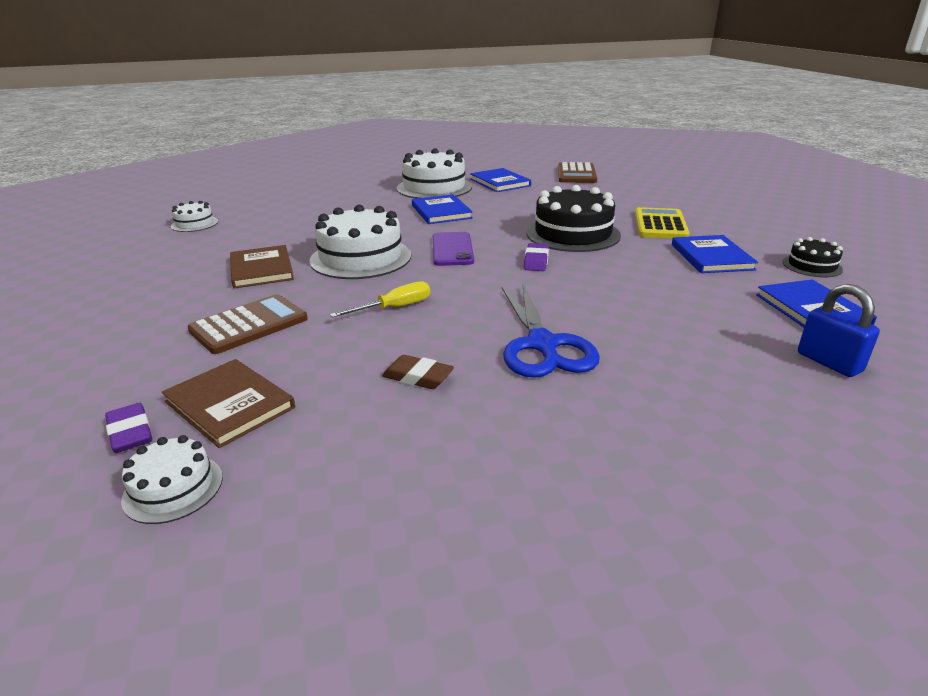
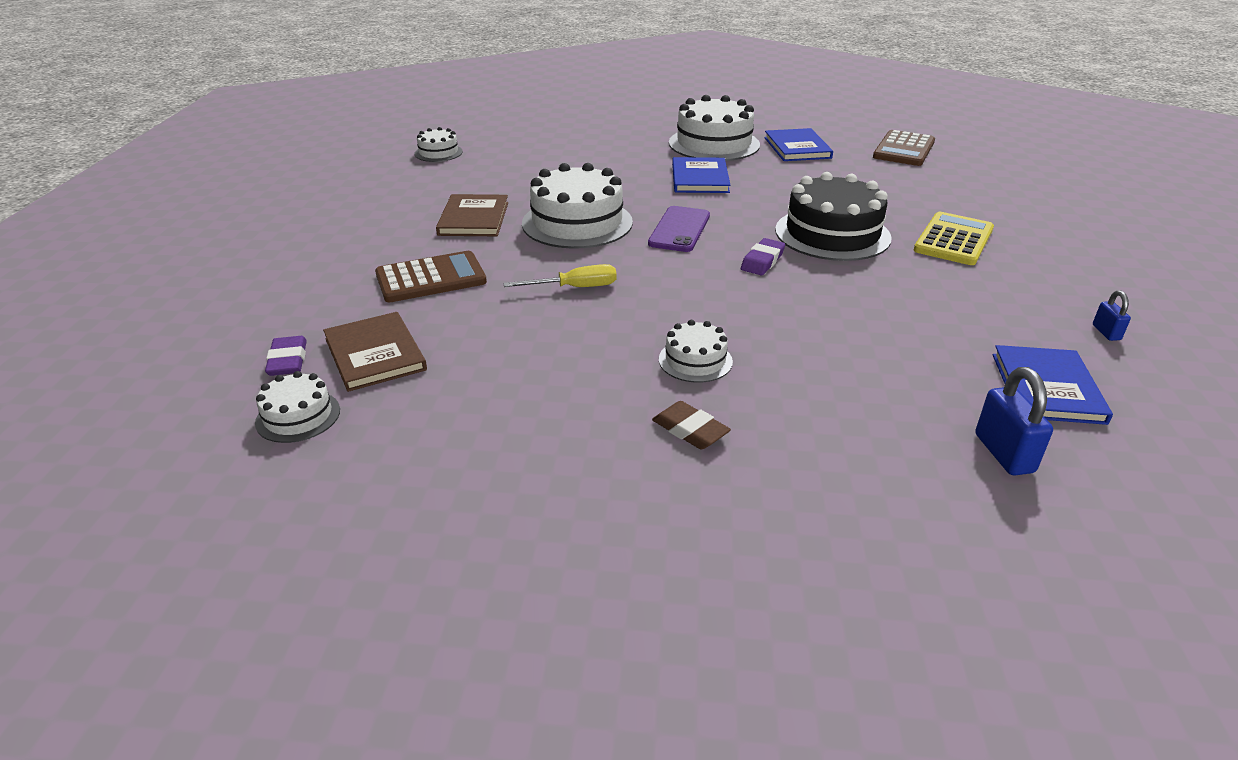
camera: 20 degrees right, 5 degrees up
(418, 377) = (551, 366): brown eraser -> brown eraser (690, 430)
(542, 345) = (695, 360): blue scissors -> white cake
(711, 257) = (981, 295): blue book -> none
(812, 266) = (1106, 332): black cake -> blue padlock

